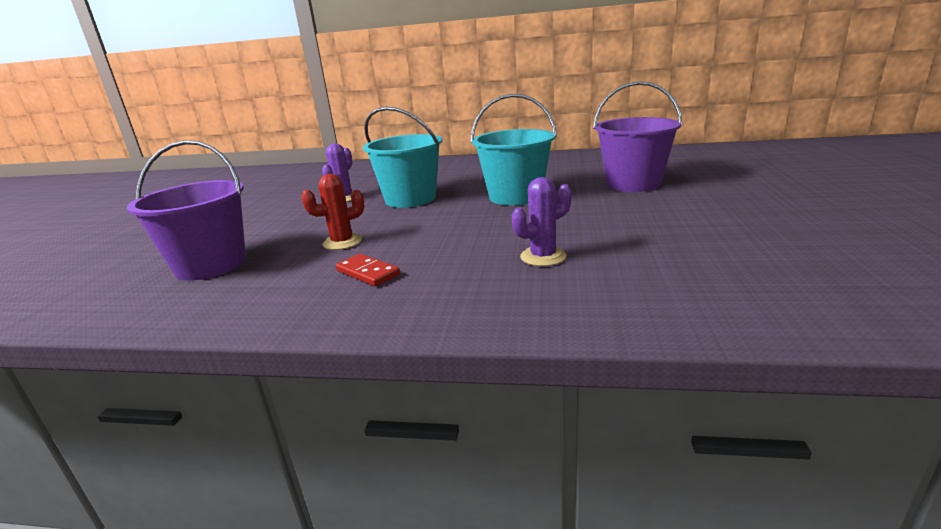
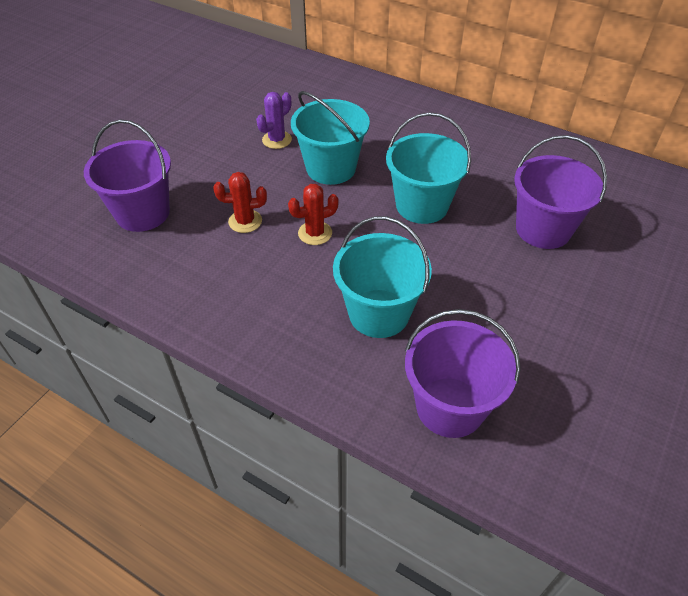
camera: 20 degrees right, 25 degrees up
(368, 272) = (245, 276): red domino -> none
(426, 231) = (315, 233): none -> red cactus
(543, 257) = (379, 313): purple cactus -> turquoise bucket
(696, 292) = (450, 407): none -> purple bucket

